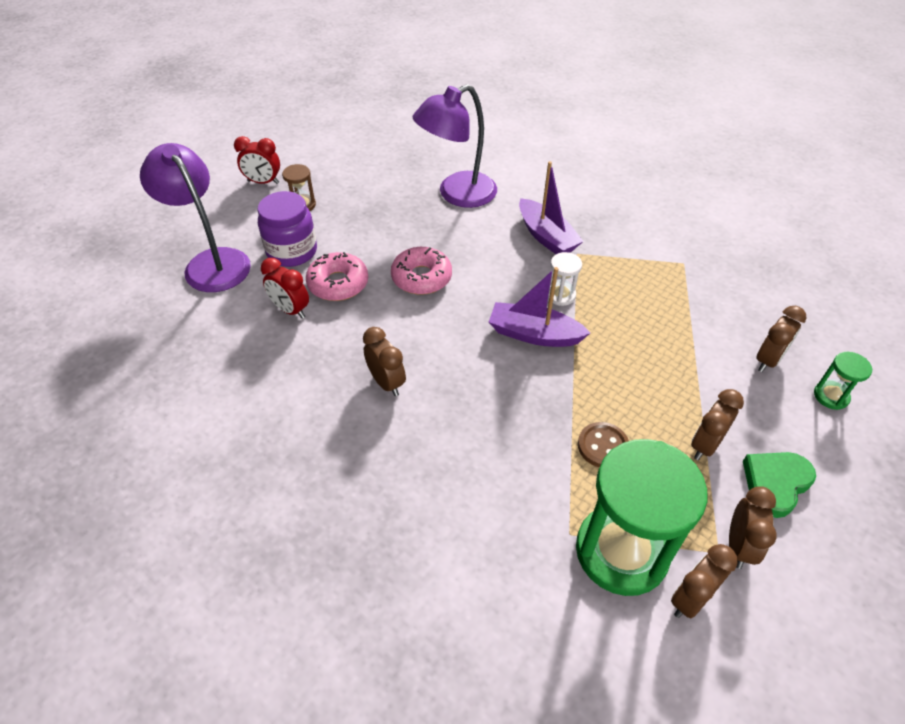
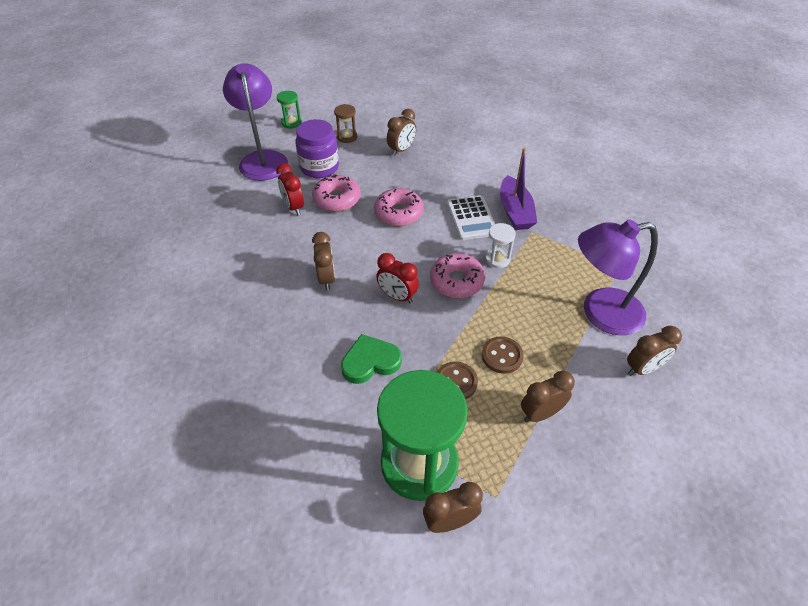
camera: 25 degrees right, 0 degrees up
(263, 182) = (330, 114): red clock -> red clock (397, 296)
(457, 194) = (464, 160): purple lamp -> purple lamp (600, 313)
(505, 258) = (471, 218): none -> white calculator
(534, 334) = (457, 281): purple boat -> pink donut
(630, 399) = (502, 356): none -> brown button
(738, 546) = (516, 500): brown clock -> brown clock (401, 150)
(775, 483) = (581, 466): green heart -> green heart (370, 362)
(831, 396) = (682, 418): green hourglass -> green hourglass (291, 123)

